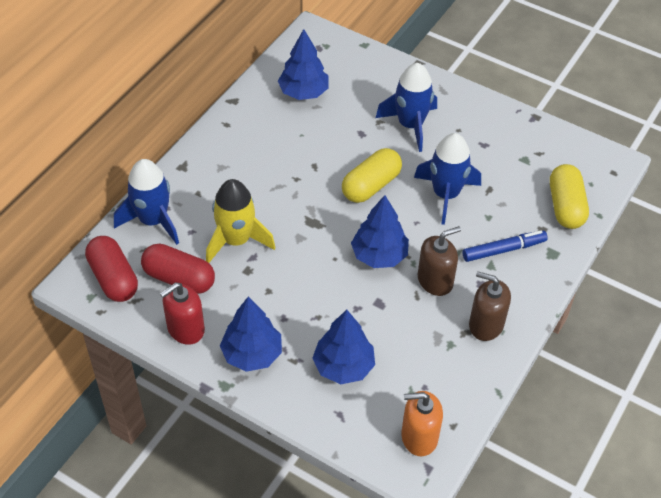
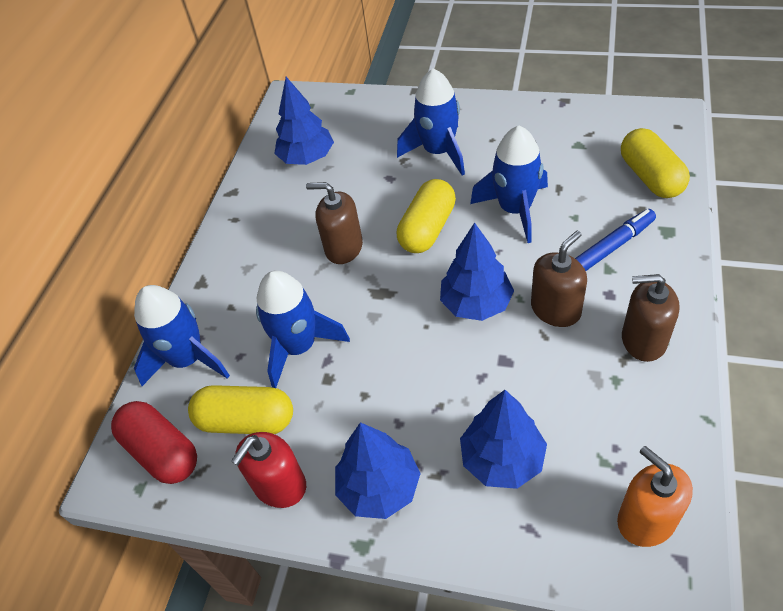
camera: 10 degrees left, 0 degrees up
(179, 278) = (246, 421): red capsule -> yellow capsule
(236, 240) = (299, 347): yellow rocket -> blue rocket
(300, 177) = (343, 247): none -> brown soap dispenser
(419, 437) = (646, 520): orange soap dispenser -> orange soap dispenser turned 75 degrees clockwise

